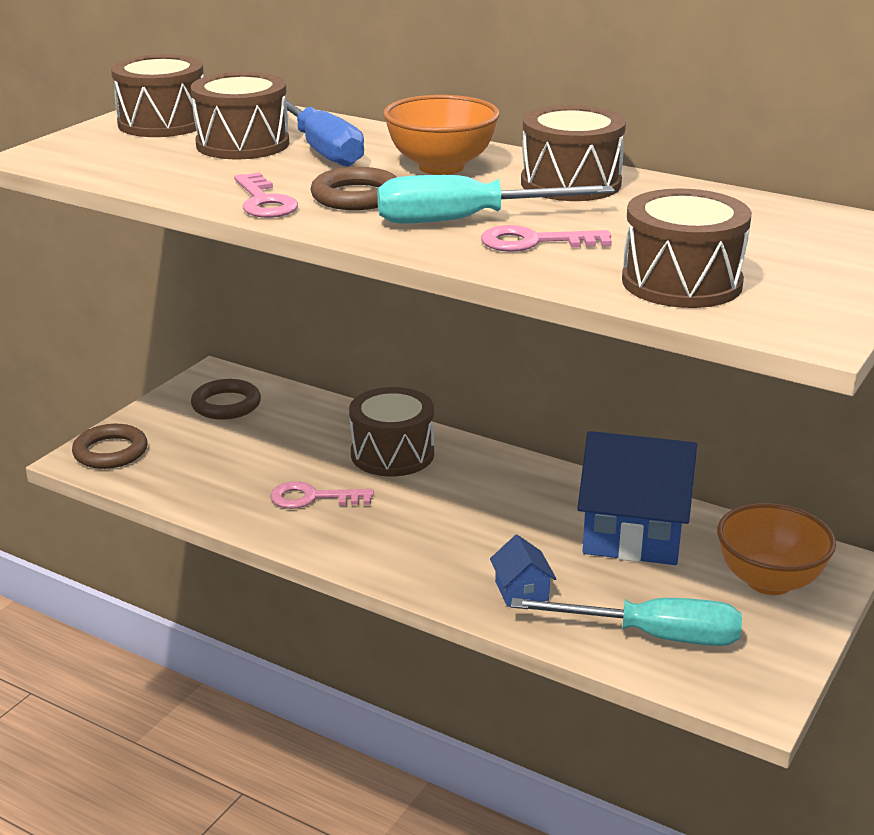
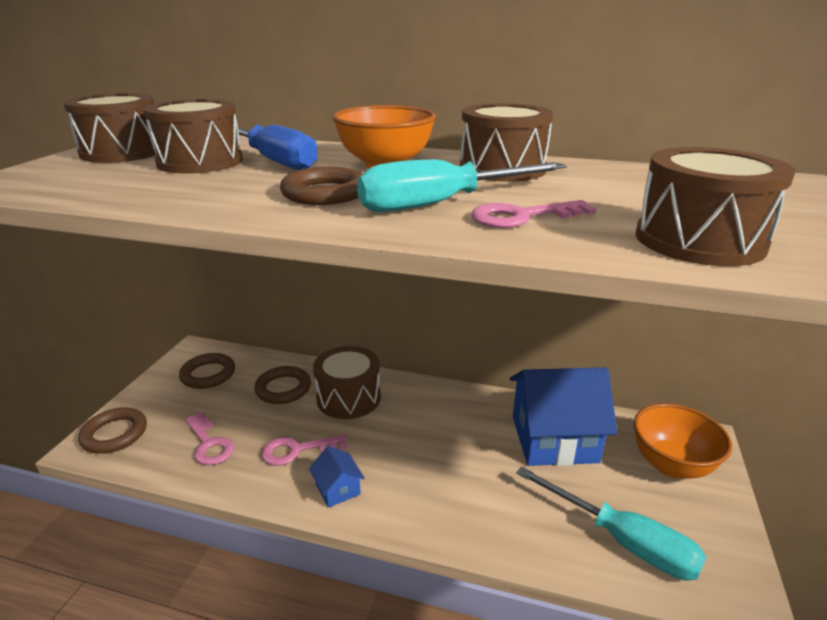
camera: 15 degrees left, 0 degrees up
(264, 201) = (235, 205): pink key -> pink key (209, 443)
(314, 433) = (283, 388): none -> brown ring
(521, 591) = (498, 514): blue house -> blue house (337, 489)
(653, 636) = (622, 541): turquoise screwdriver -> turquoise screwdriver turned 45 degrees clockwise

